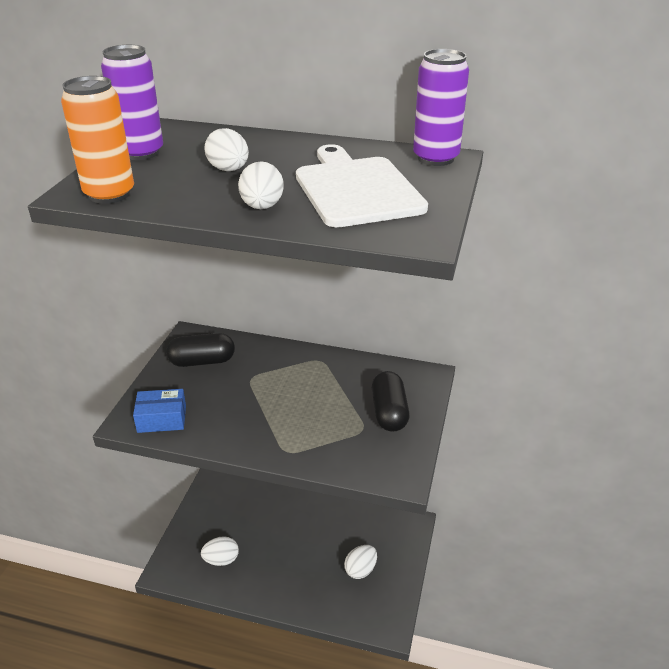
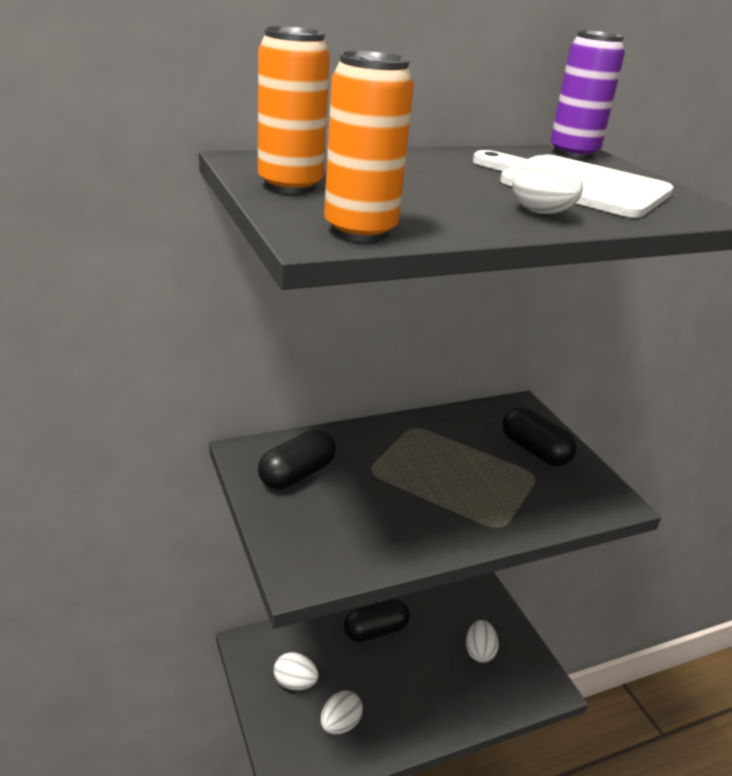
camera: 40 degrees left, 5 degrees down
(141, 152) = (290, 185): purple can -> orange can
(162, 419) = (333, 555): blue box -> none
(229, 170) = (427, 187): white egg -> white egg (295, 682)
(300, 515) = (375, 630): none -> black capsule

